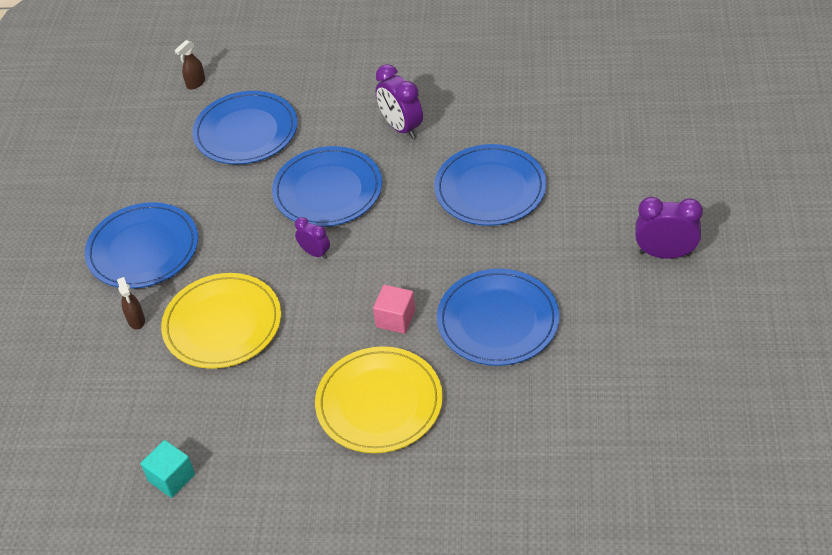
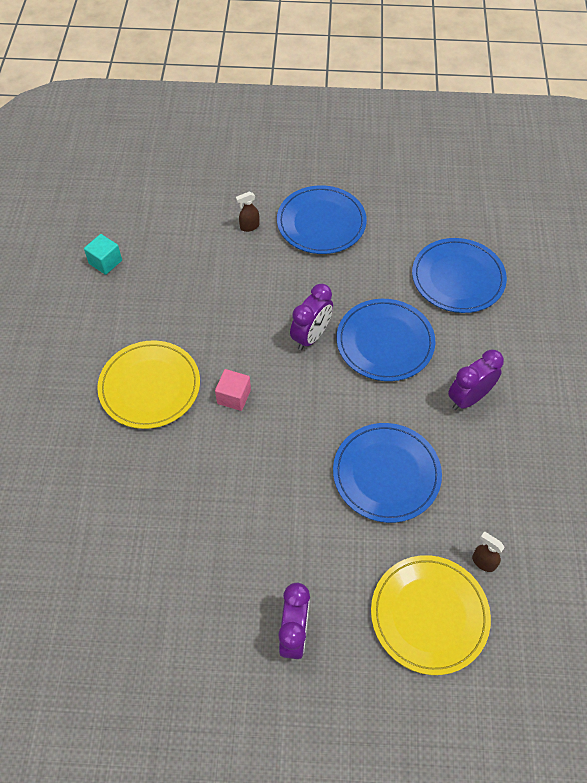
camera: 85 degrees right, 10 degrees up
(195, 83) = (518, 237): brown spray bottle -> brown spray bottle (483, 562)
(222, 324) = (240, 279): yellow plate -> yellow plate (429, 615)
(315, 253) = (311, 336): purple clock -> purple clock, size x1.70
(498, 320) = (224, 475): blue plate -> none

